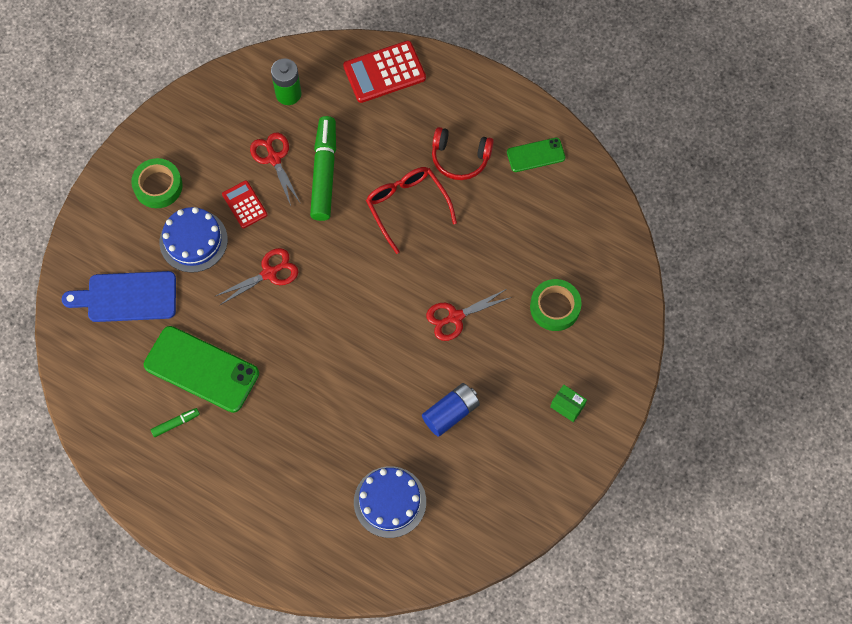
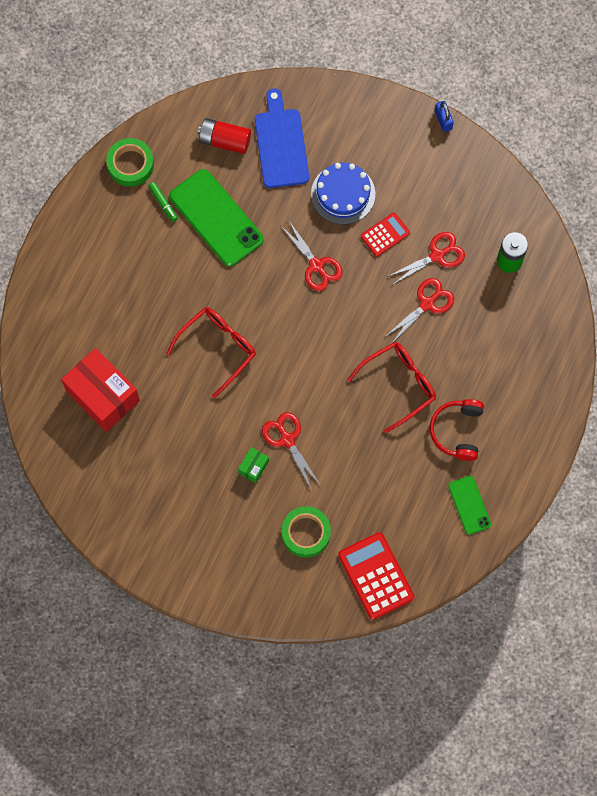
camera: 85 degrees right, 5 degrees up
(113, 354) = (224, 141): none -> red battery
(127, 138) = (443, 120): none -> blue padlock
(158, 186) = (396, 155): green tape -> green tape (130, 164)
(201, 369) = (216, 218): green phone -> green phone turned 60 degrees counterclockwise
(324, 172) = (427, 304): green marker -> red scissors
(349, 379) = (217, 349): none -> red glasses
(384, 72) = (545, 349): red calculator -> red calculator (376, 576)
(390, 502) = (103, 396): blue cake -> red box
(450, 413) = (191, 443): blue battery -> none
(567, 406) = (206, 550): green box -> green box (253, 467)

